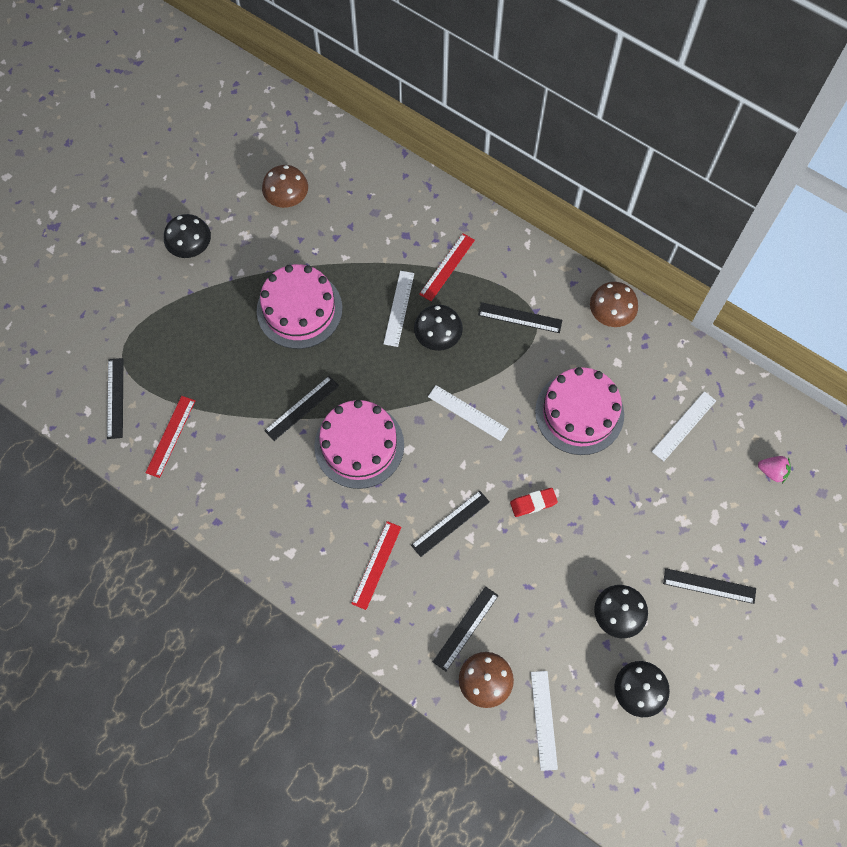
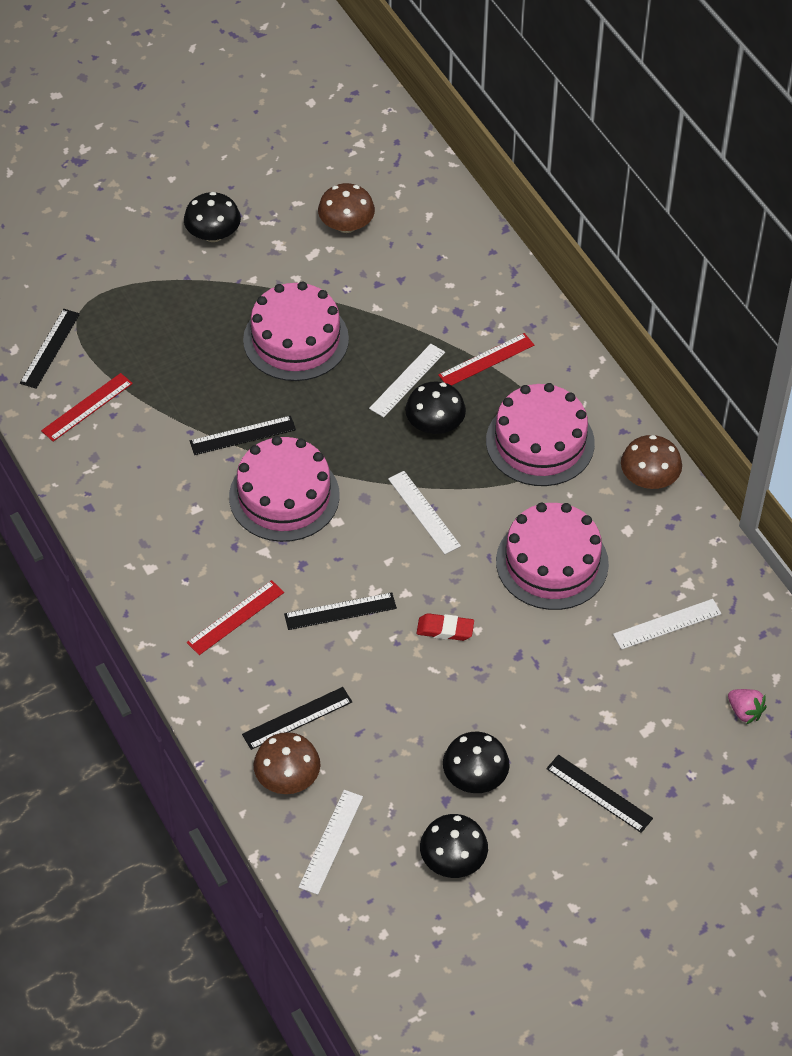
camera: 25 degrees right, 15 degrees down
(520, 317) = (540, 442): black ruler -> pink cake

